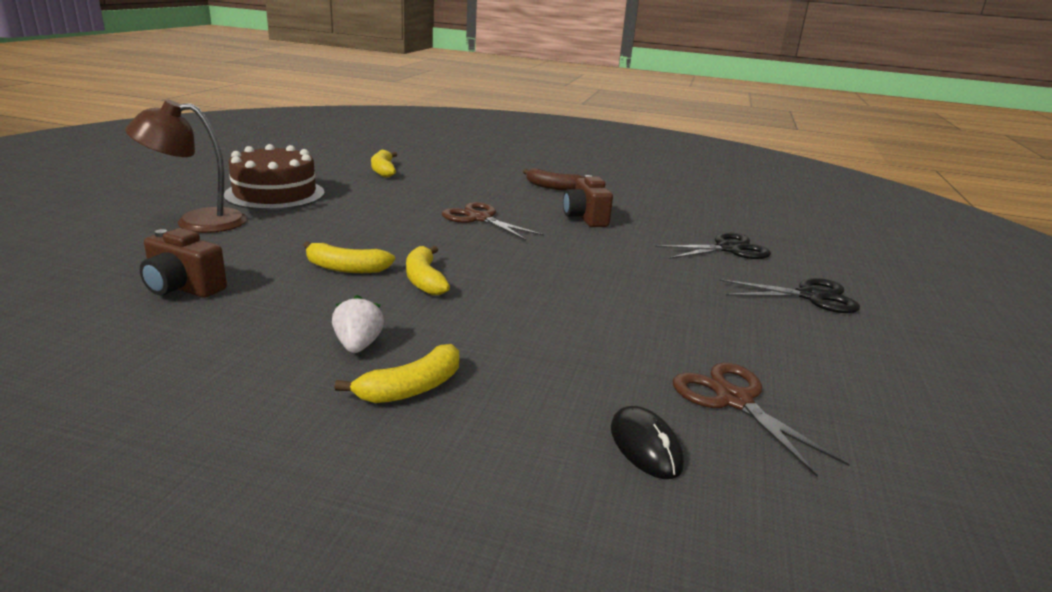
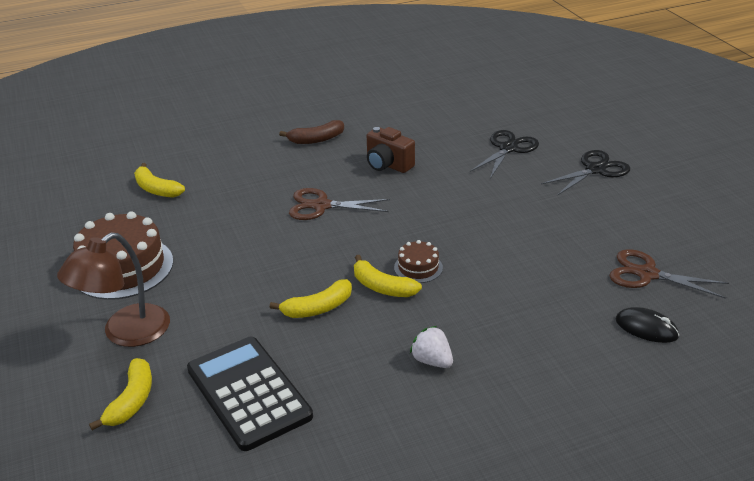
camera: 35 degrees left, 10 degrees up
(183, 288) = (248, 393): brown camera -> black calculator
(411, 388) = (504, 368): yellow banana -> yellow banana (132, 401)
(482, 282) = (418, 267): none -> brown cake

